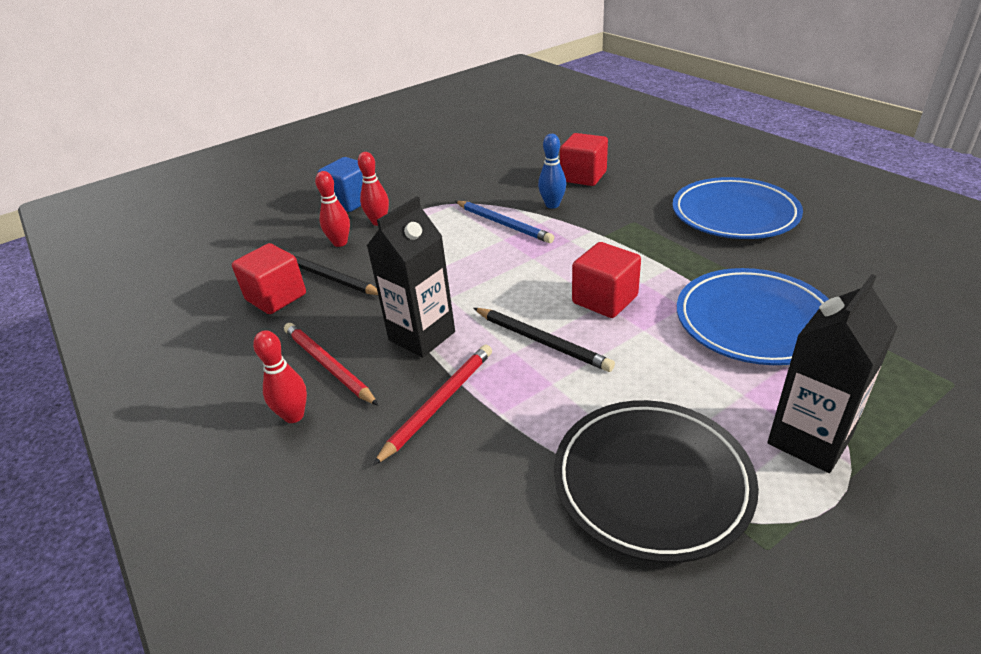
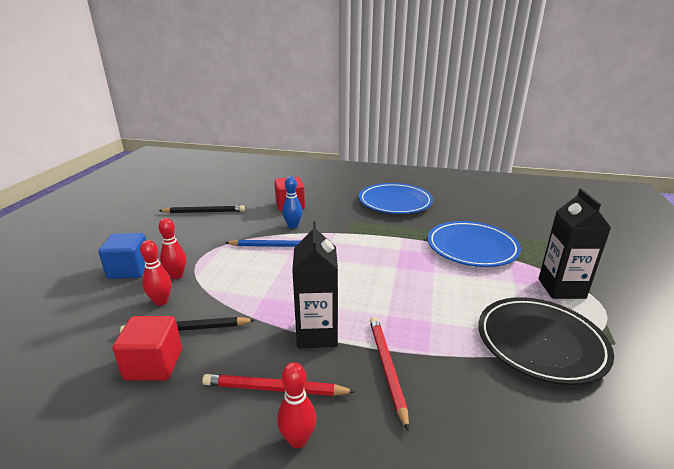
camera: 45 degrees left, 10 degrees down
(541, 341) = (393, 302): black pencil -> black pencil (204, 212)
(605, 299) = (394, 265): red cube -> none

